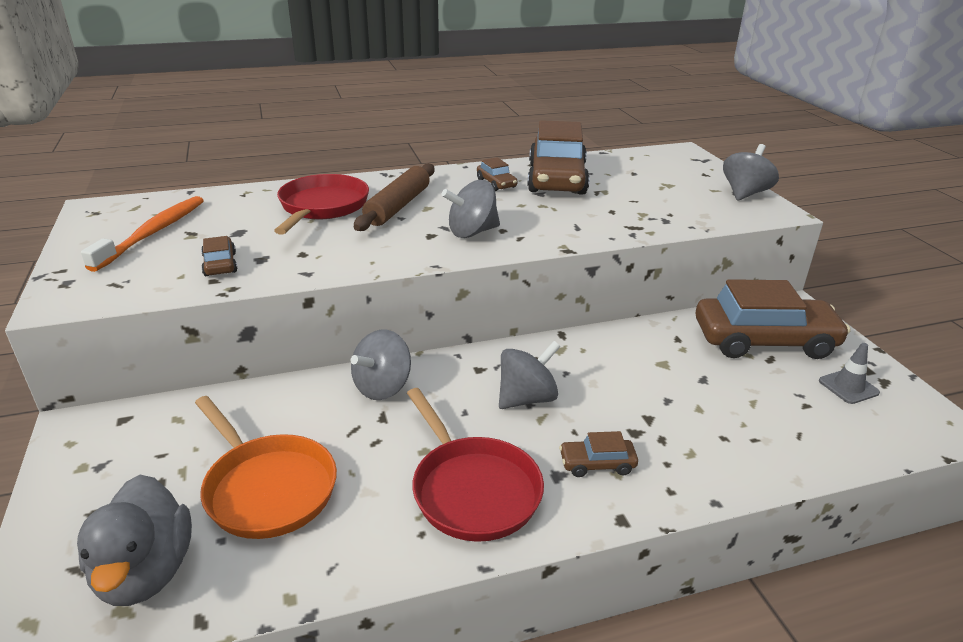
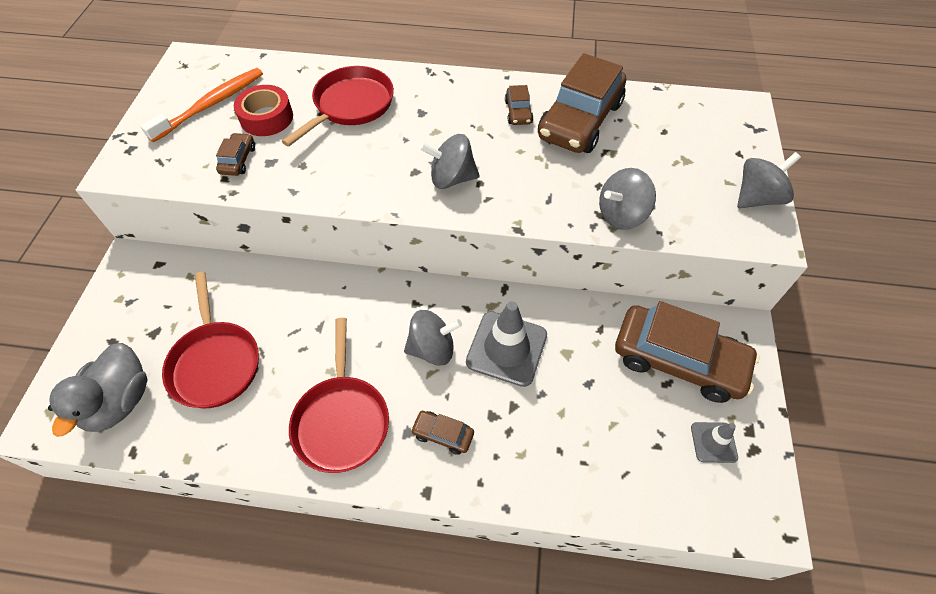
camera: 25 degrees right, 25 degrees up
(231, 230) = (266, 118): none -> red tape
(267, 487) = (215, 362): orange pan -> red pan
(382, 387) = (335, 296): grey spinning top -> grey spinning top (621, 215)
(398, 206) = (412, 122): brown rolling pin -> none
(603, 376) = (506, 348): none -> grey traffic cone

